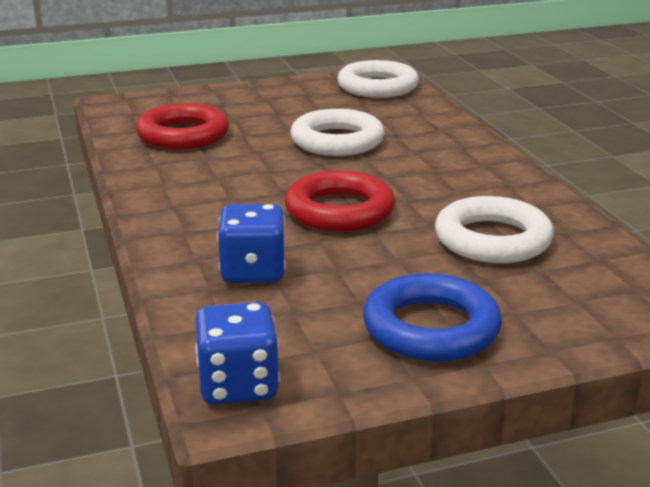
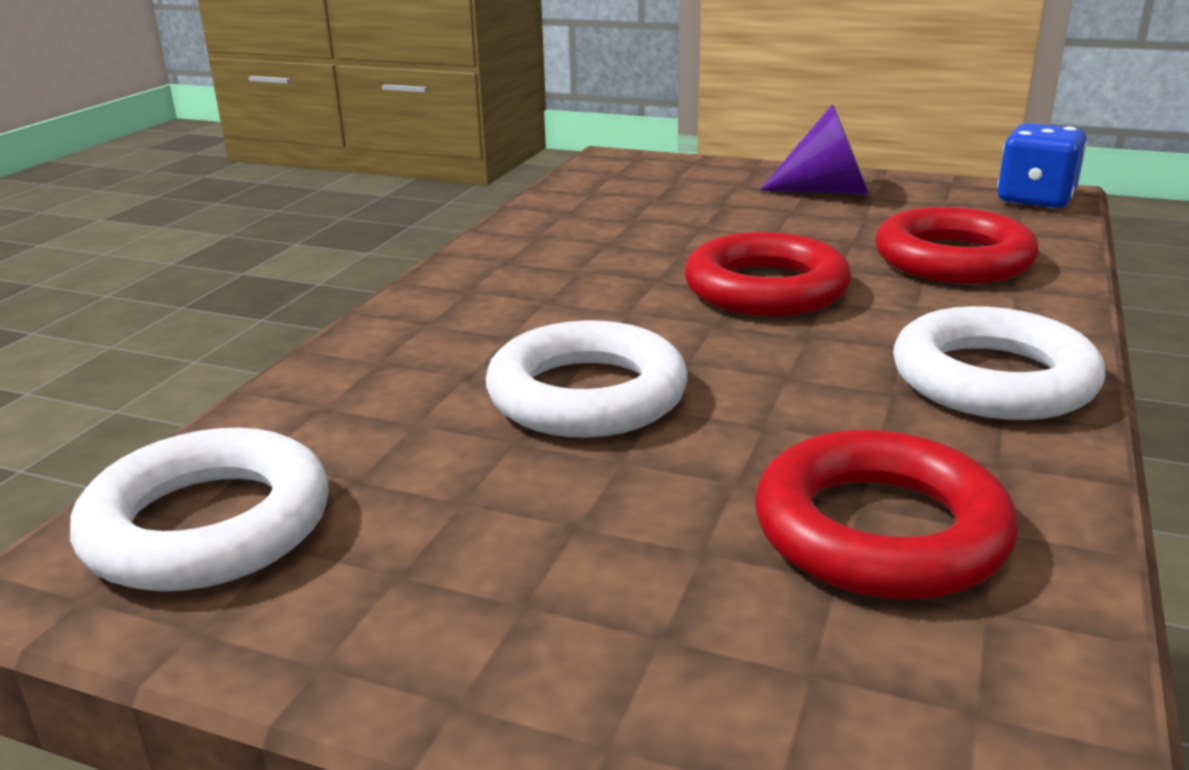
camera: 140 degrees left, 0 degrees up
(253, 271) = (952, 259): blue dice -> red ring
(431, 328) = (827, 191): blue ring -> purple cone
(492, 239) = (650, 223): white ring -> white ring (992, 379)

